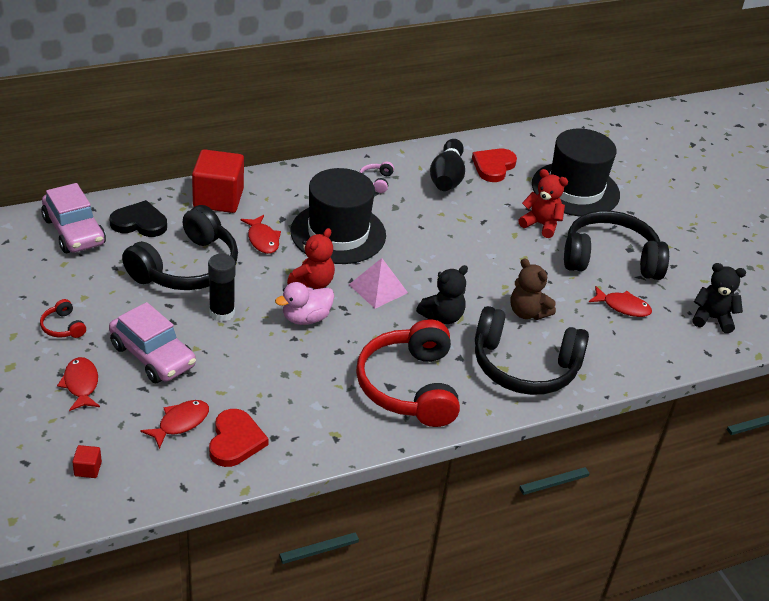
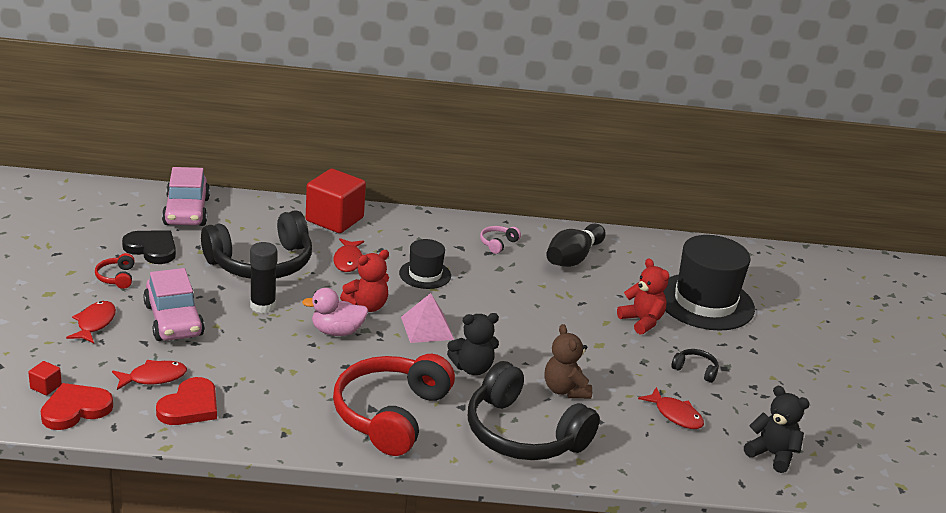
camera: 25 degrees right, 10 degrees down
(139, 223) = (248, 219): black heart -> black heart (152, 249)
(338, 233) = (425, 274): black hat -> black hat, size x0.53
(493, 166) = (630, 261): red heart -> red heart (75, 409)
(610, 259) = (695, 370): black headphones -> black headphones, size x0.40

